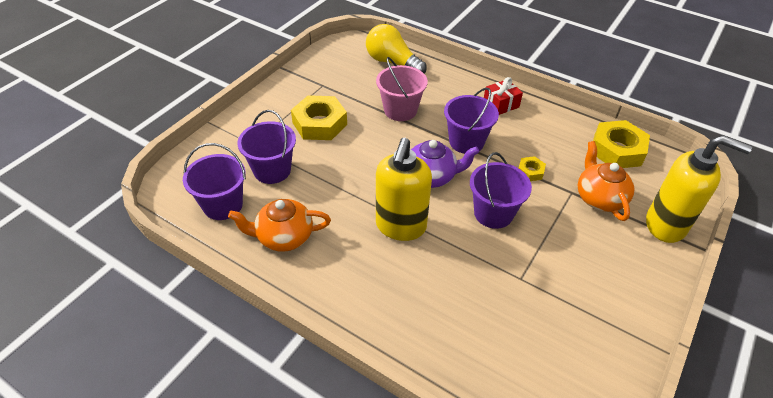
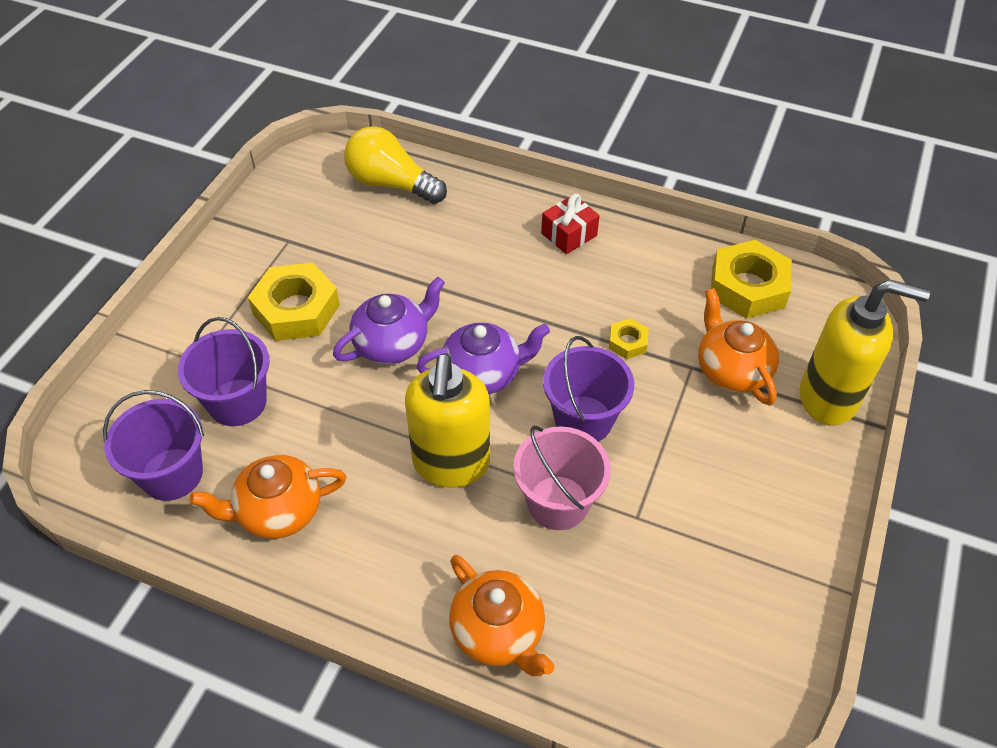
camera: 10 degrees left, 5 degrees up
(376, 151) = (392, 344): none -> purple teapot
(400, 110) = (418, 267): pink bucket -> pink bucket (558, 502)
(414, 335) = (498, 632): none -> orange teapot
(466, 142) = (526, 307): purple bucket -> none

